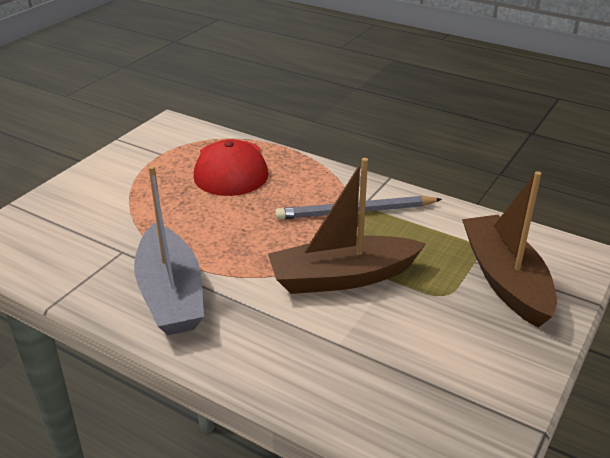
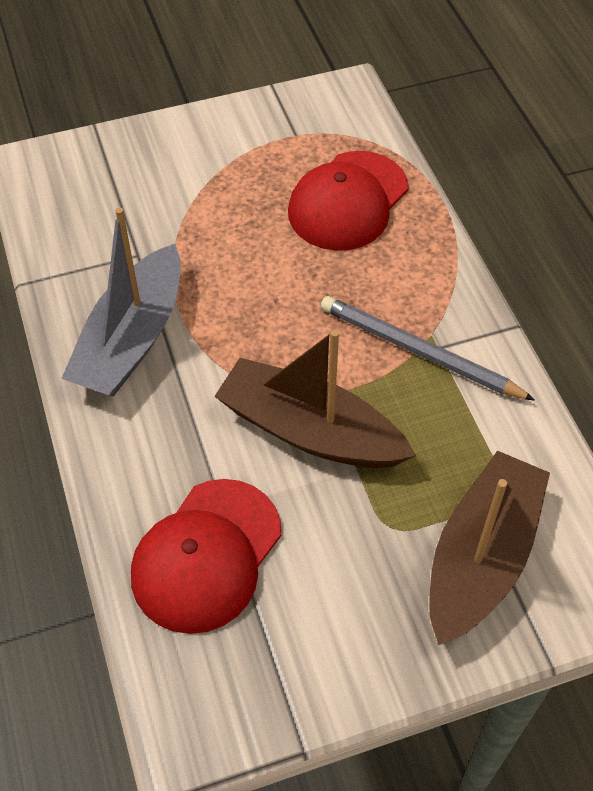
camera: 40 degrees right, 20 degrees up
(360, 373) = (206, 555): none -> red cap

